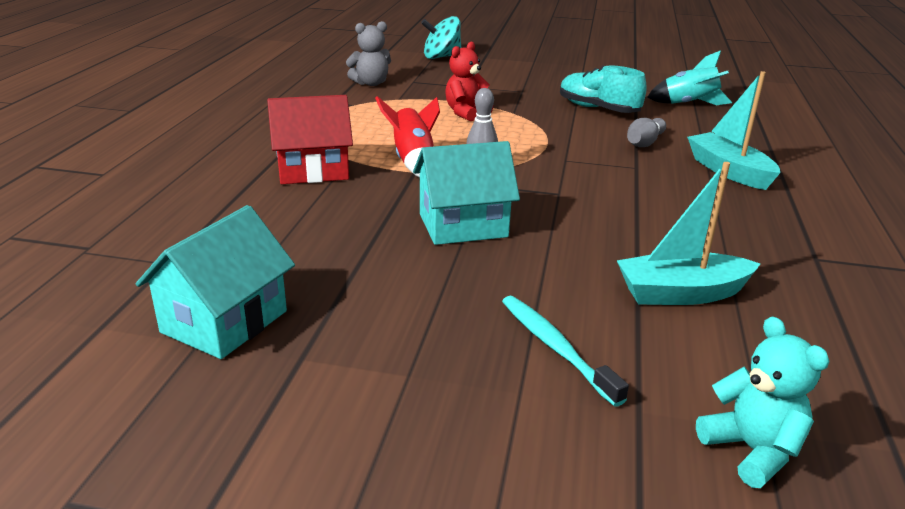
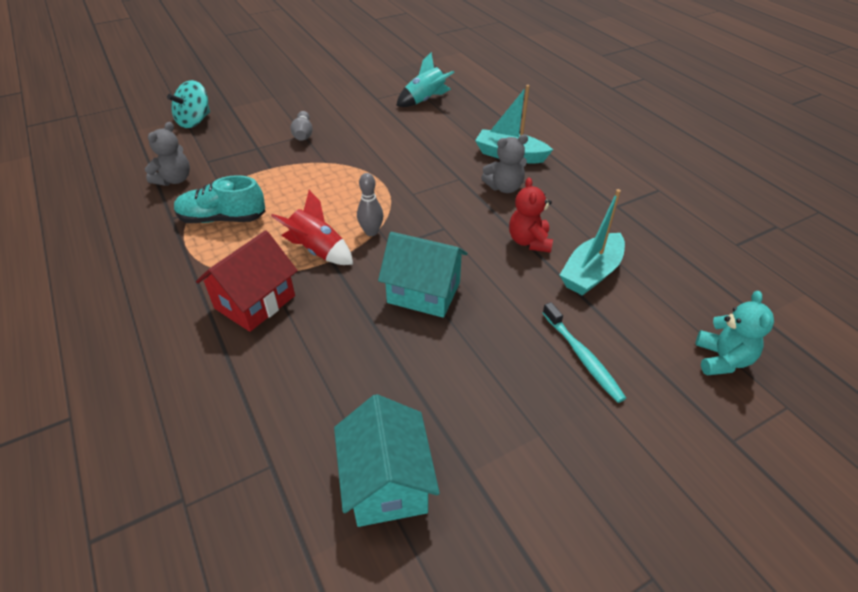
camera: 40 degrees left, 15 degrees up
(463, 225) = (424, 292): turquoise house -> turquoise house turned 75 degrees clockwise
(466, 113) = (293, 178): red teddy bear -> red teddy bear (529, 241)
(555, 348) = (582, 357): turquoise toothbrush -> turquoise toothbrush turned 135 degrees counterclockwise
(598, 109) = (376, 131): turquoise shoe -> turquoise shoe (222, 219)
(644, 143) = (440, 152): grey bowling pin -> grey bowling pin (303, 134)
(680, 191) = (504, 187): none -> grey teddy bear
(752, 450) = (722, 359): turquoise teddy bear -> turquoise teddy bear turned 75 degrees clockwise

